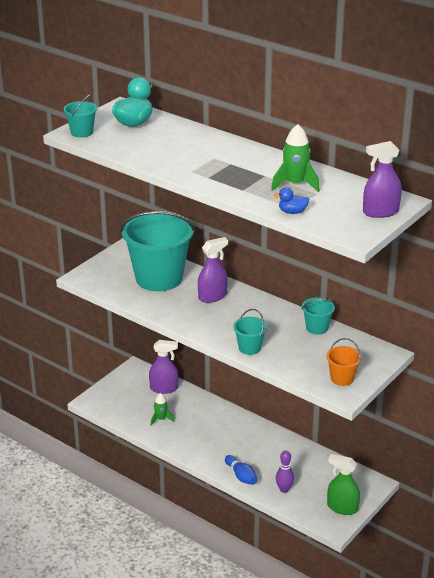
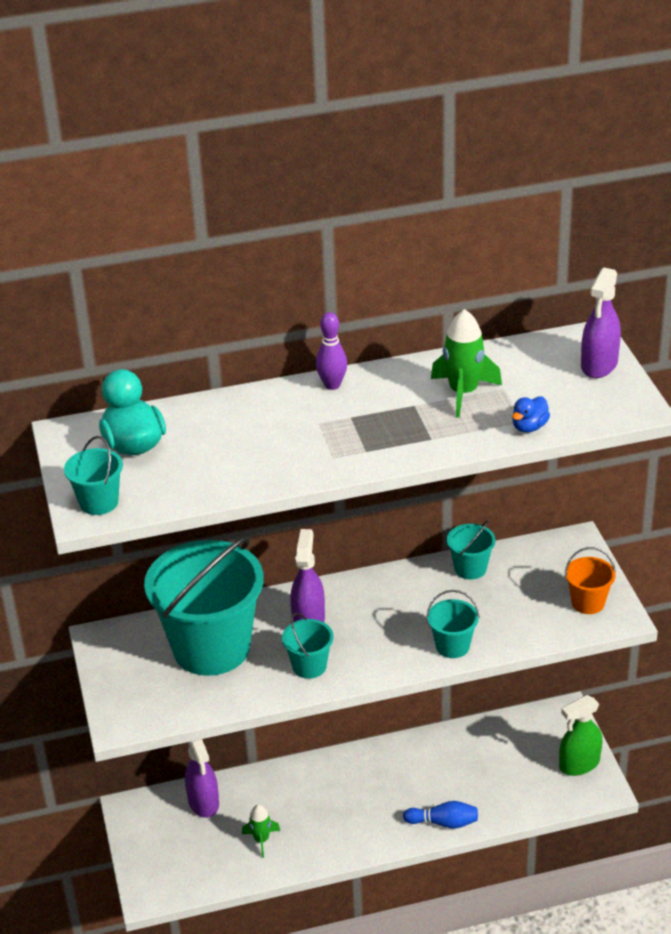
camera: 50 degrees left, 5 degrees up
(164, 388) = (203, 802): purple spray bottle -> purple spray bottle turned 120 degrees clockwise
(181, 311) = (309, 666): none -> turquoise bucket
(284, 489) = (503, 797): purple bowling pin -> purple bowling pin (332, 385)

